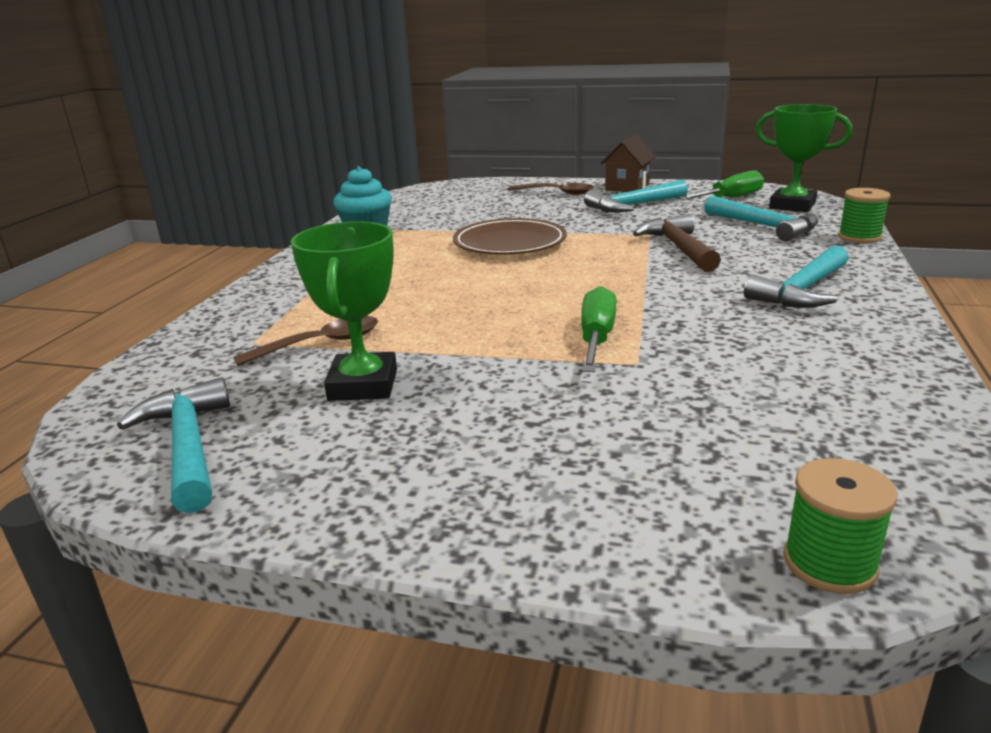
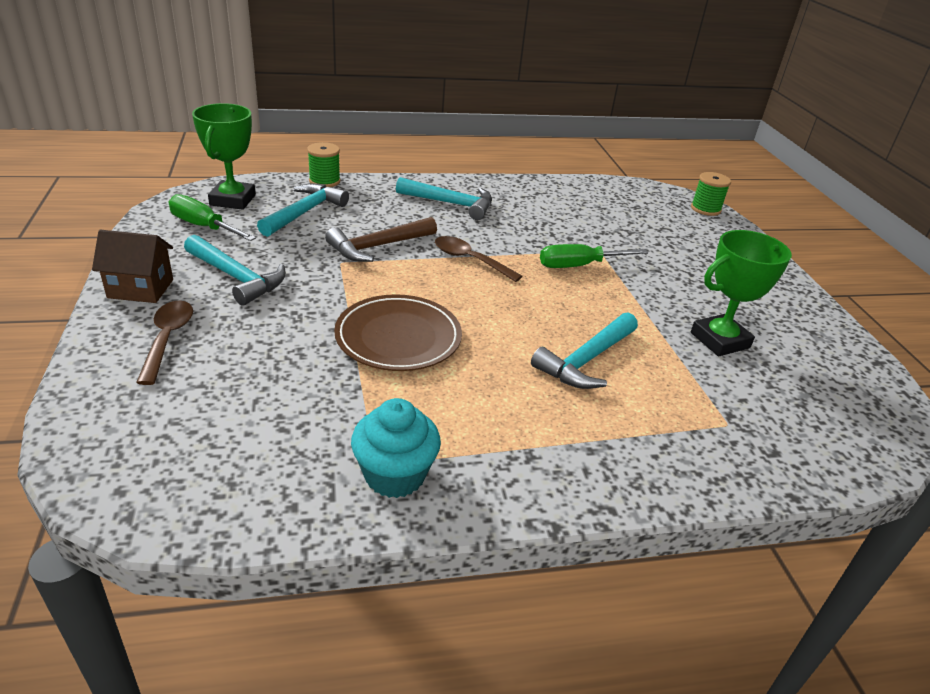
camera: 120 degrees left, 10 degrees up
(188, 446) = (846, 384): turquoise hammer -> turquoise hammer (586, 360)
(320, 344) = (694, 382): brown spoon -> brown spoon (470, 260)

